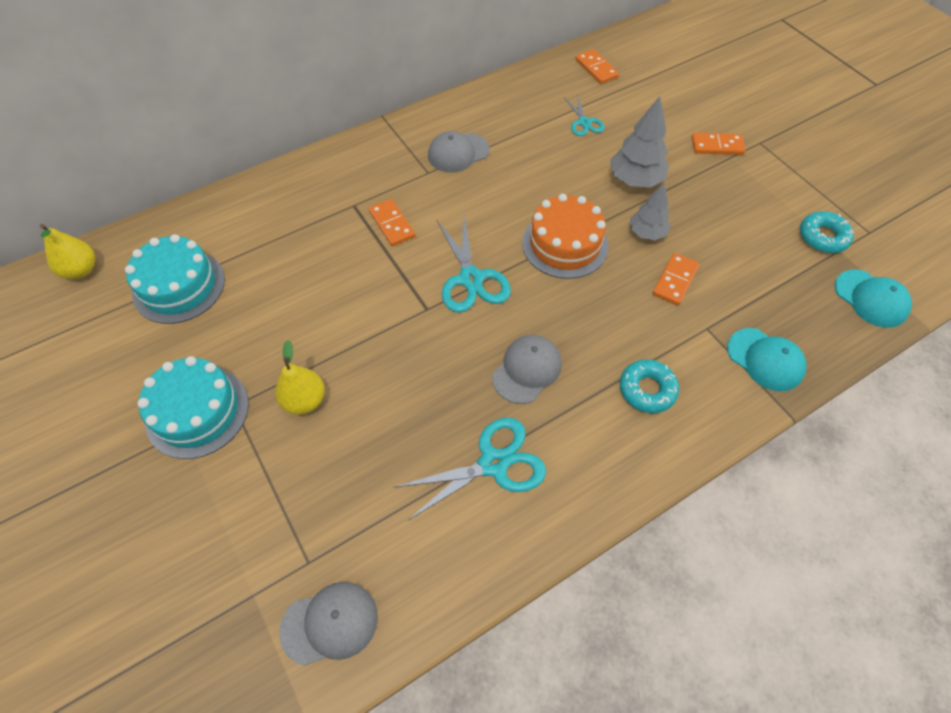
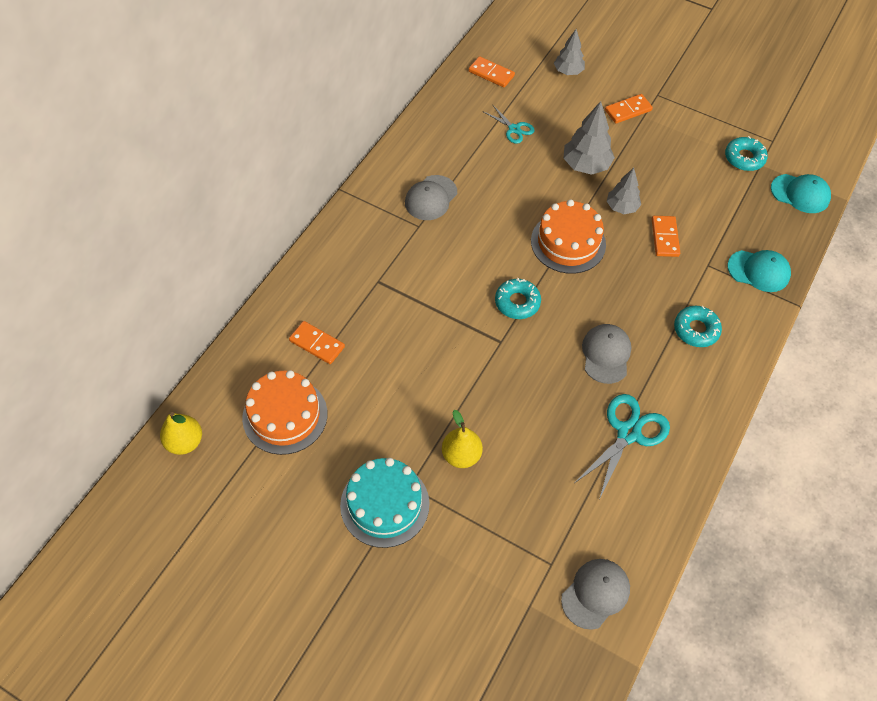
camera: 30 degrees left, 0 degrees up
(179, 286) = (285, 415): turquoise cake -> orange cake
(392, 224) = (422, 284): orange domino -> orange domino (317, 344)
(471, 279) = (517, 302): turquoise scissors -> turquoise donut
(676, 91) = (568, 71): none -> grey tree

